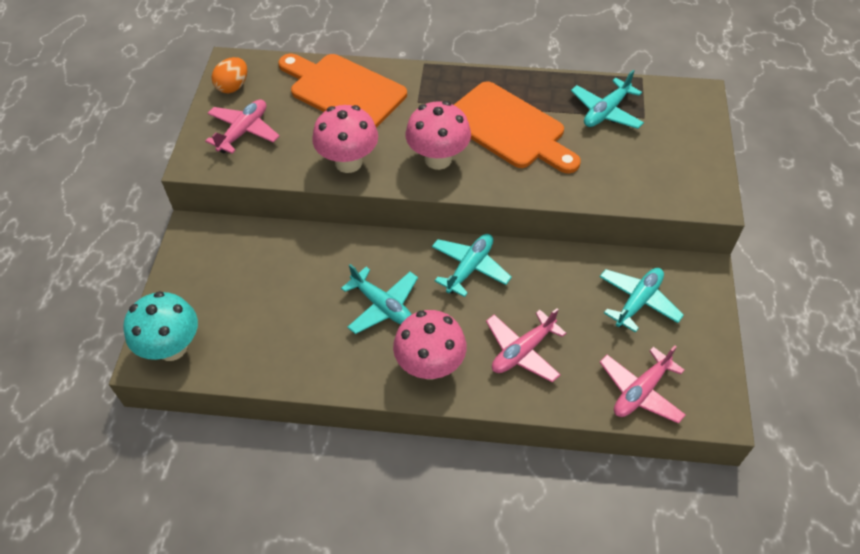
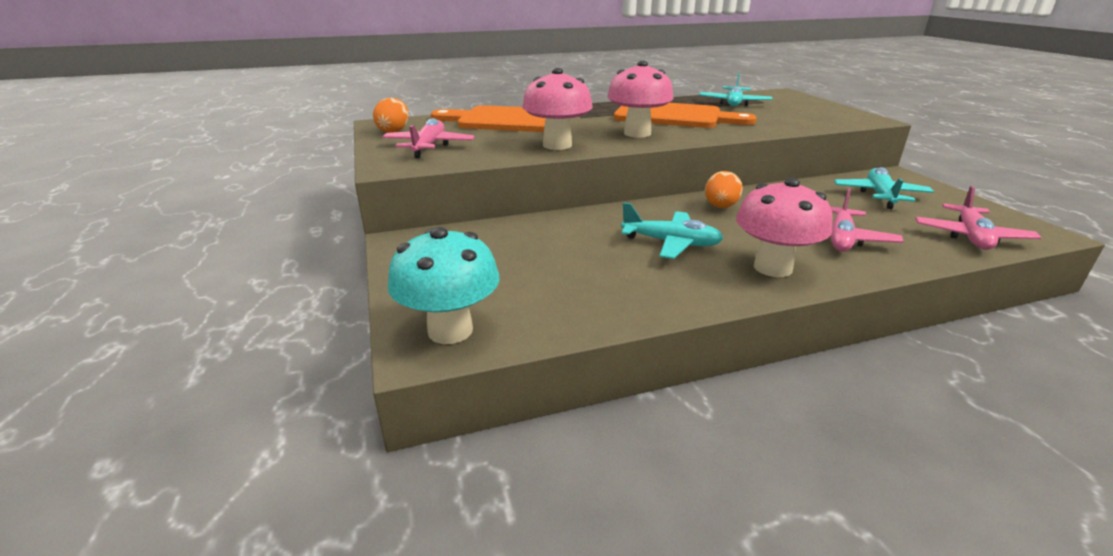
camera: 25 degrees left, 25 degrees down
(469, 268) = (720, 207): turquoise plane -> orange egg

